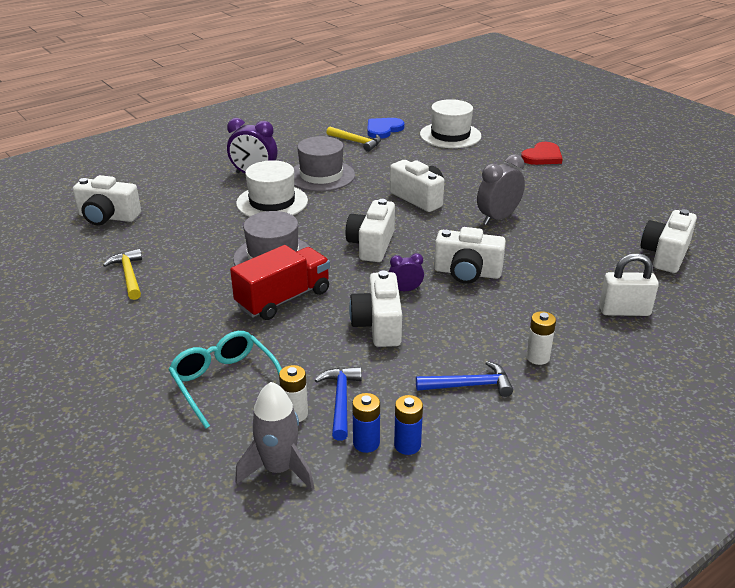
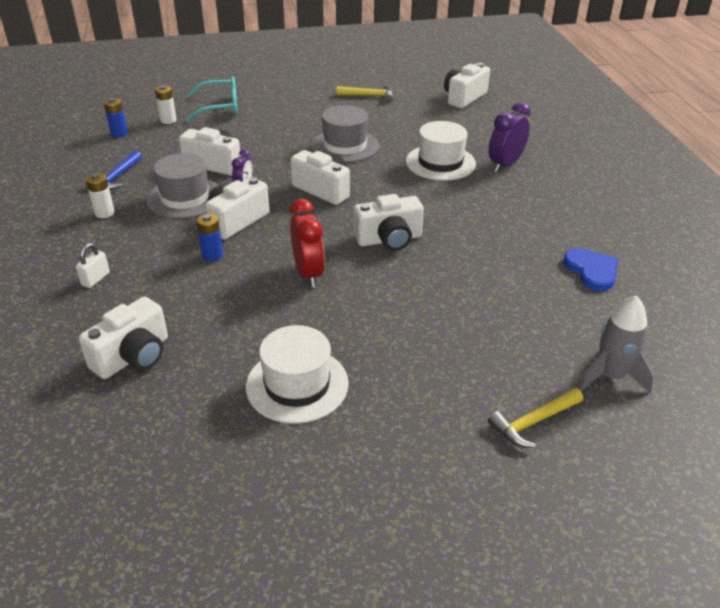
camera: 115 degrees right, 5 degrees up
(279, 469) = (135, 109): grey rocket -> grey rocket (610, 376)
(283, 299) = (285, 139): red truck -> none
(321, 175) = (480, 198): grey hat -> grey hat (185, 198)
(341, 401) = (161, 134): blue hammer -> none
(357, 142) = (558, 240): yellow hammer -> yellow hammer (533, 422)
(407, 445) = (100, 144): blue battery -> blue battery (212, 255)
(450, 135) = (548, 320): white hat -> white hat (297, 385)
(498, 218) = (308, 273): grey clock -> red clock
(542, 156) = (433, 378): red heart -> none
(624, 311) = (96, 279): white padlock -> white padlock, size x0.63
(665, 255) = (133, 356): white camera -> white camera turned 75 degrees clockwise

